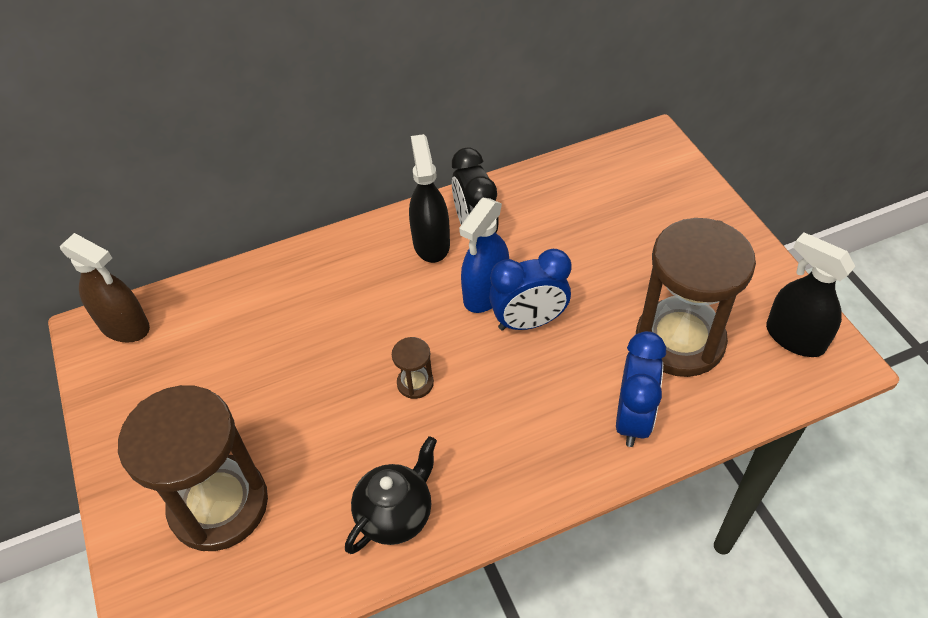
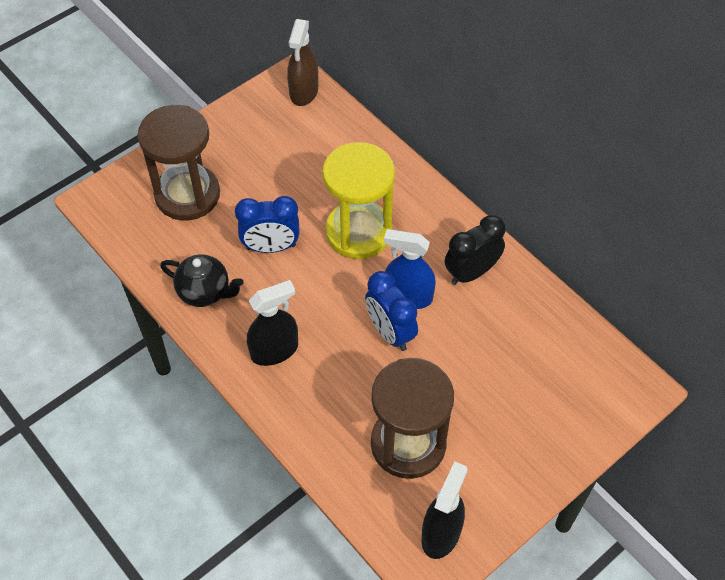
camera: 70 degrees right, 5 degrees up
(375, 319) = (358, 232): none -> yellow hourglass
(415, 383) = (310, 273): brown hourglass -> none
(431, 243) = (446, 246): black spray bottle -> black spray bottle (274, 350)
(633, 418) = (322, 422): blue clock -> blue clock (271, 247)

